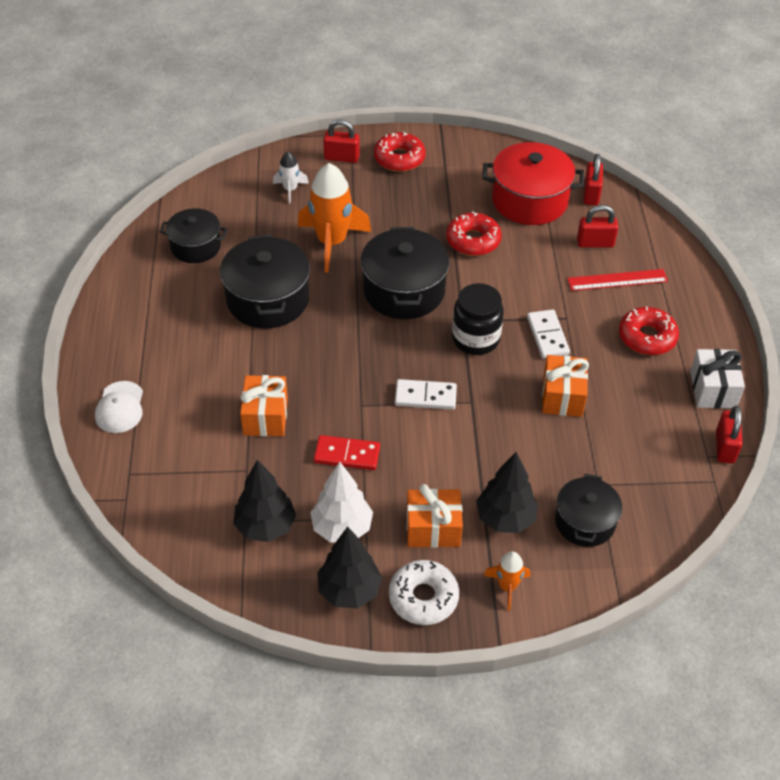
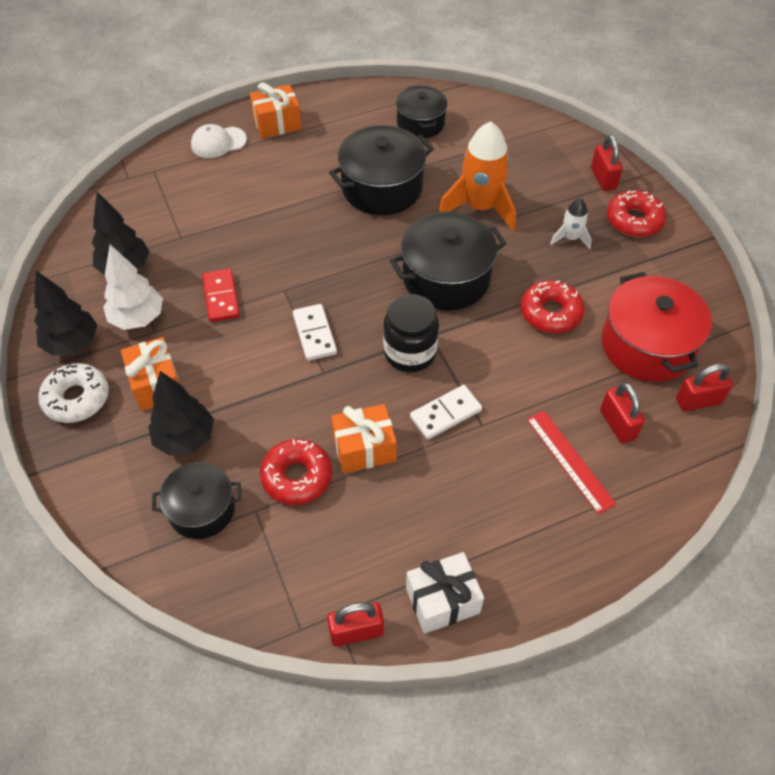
camera: 70 degrees right, 5 degrees up
(265, 416) = (244, 230): orange gift -> orange gift (277, 123)
(290, 189) = (532, 158): white rocket -> white rocket (570, 238)
(507, 587) = (104, 461): orange rocket -> none
(647, 337) = (493, 511): red donut -> red donut (297, 477)

